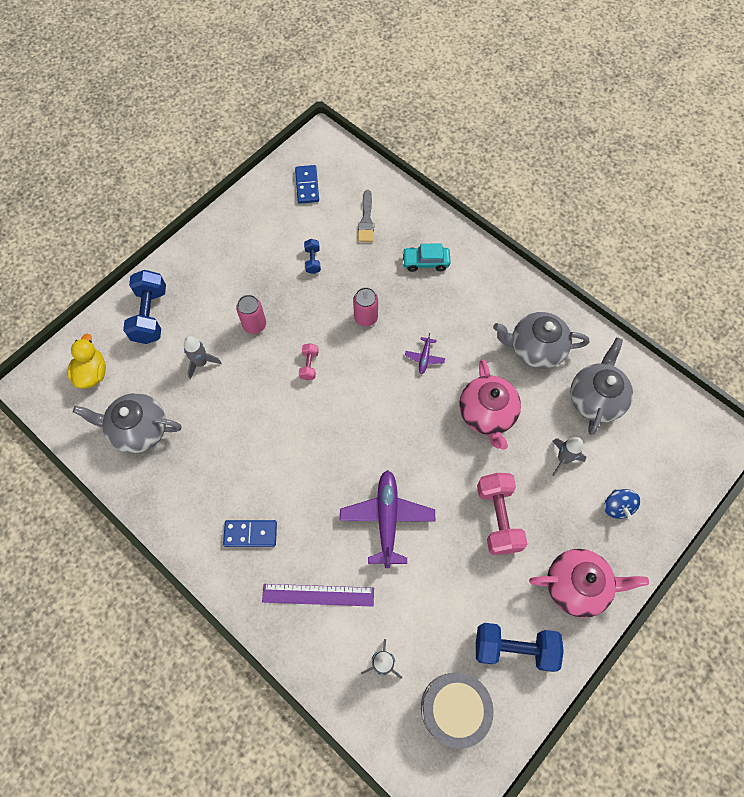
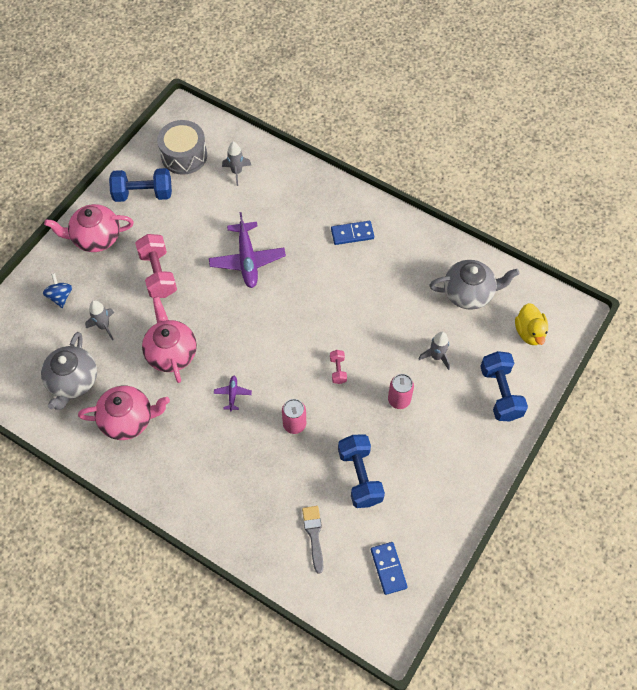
camera: 170 degrees right, 5 degrees down
(313, 261) = (360, 476): blue dumbbell -> blue dumbbell, size x2.02
(318, 594) = (291, 204): purple ruler -> none
(425, 262) = (243, 494): turquoise car -> none
(535, 349) = (128, 420): grey teapot -> pink teapot

